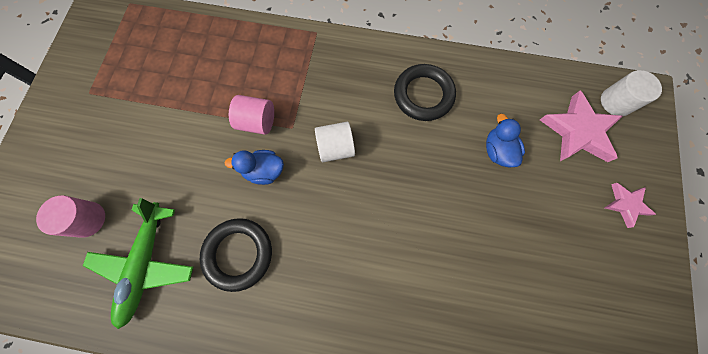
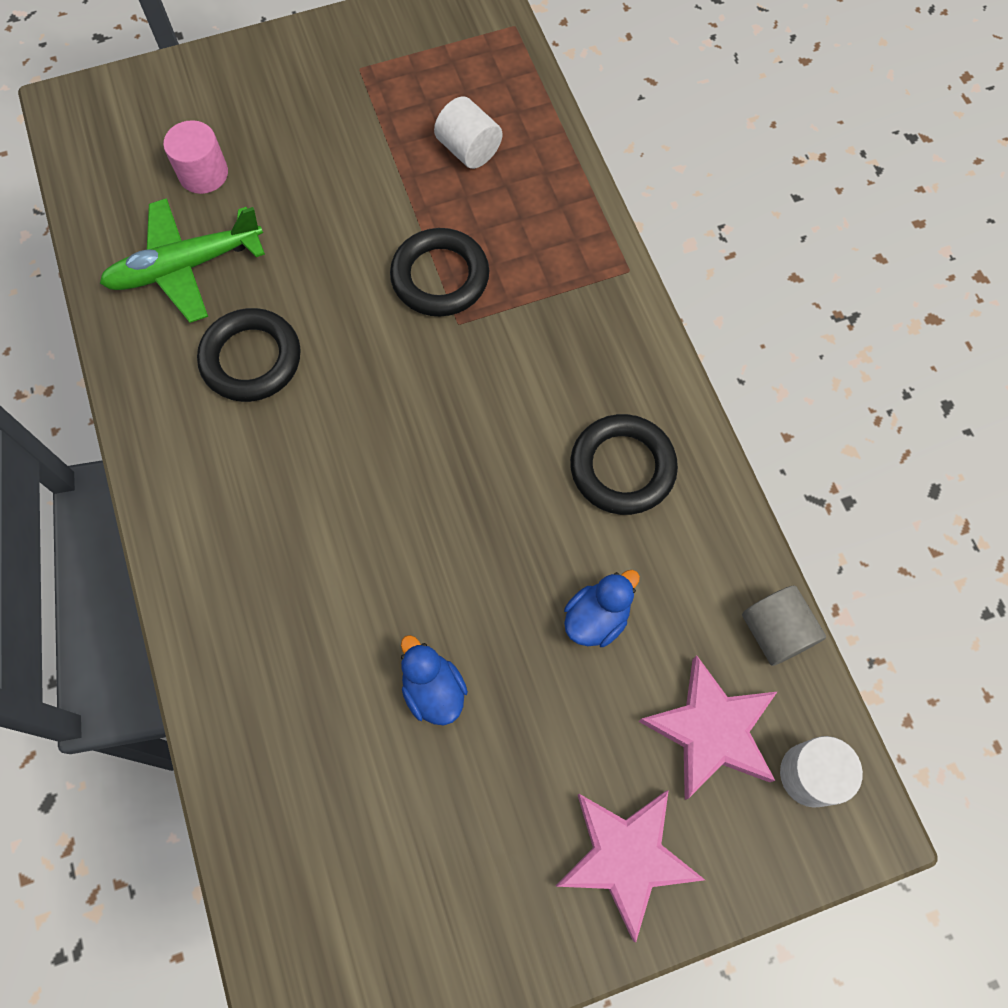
camera: 60 degrees right, 5 degrees down
(257, 122) = (440, 277): pink cylinder -> black ring
(264, 171) = (376, 325): blue duck -> blue duck (433, 690)
(335, 148) = (463, 394): white cylinder -> white cylinder (469, 150)
(542, 77) = (775, 632): none -> grey cylinder
(626, 204) = (626, 857): pink star -> pink star, size x1.79

